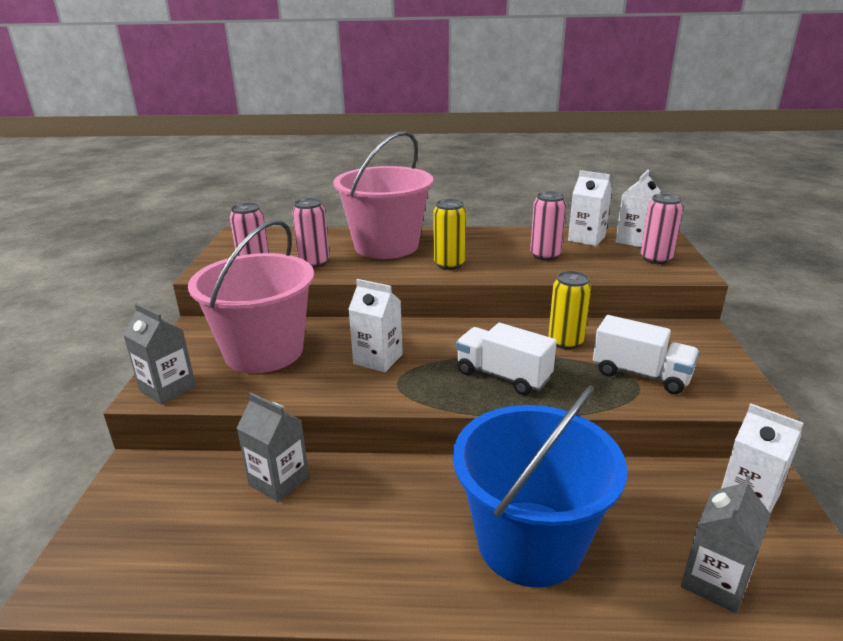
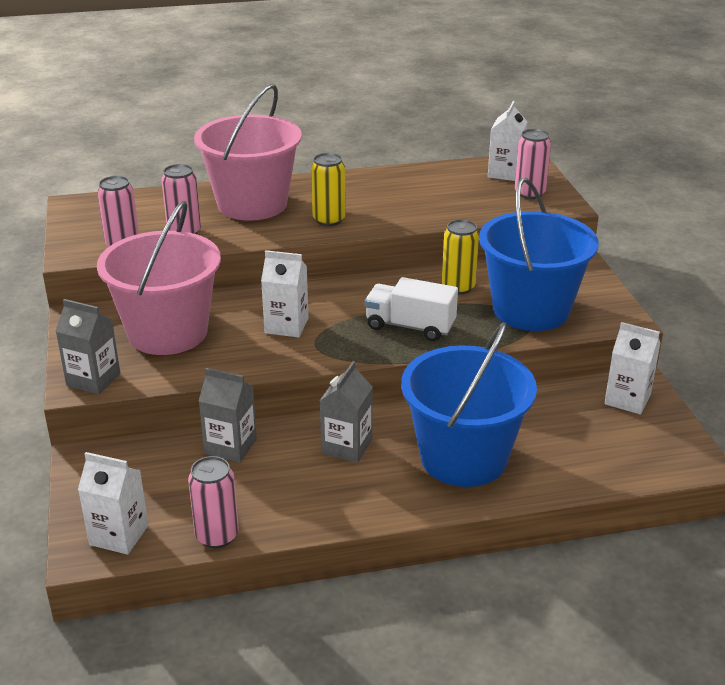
camera: 15 degrees left, 5 degrees up
(545, 255) = (422, 200): pink can -> pink can (217, 536)
(586, 239) = (458, 175): white carton -> white carton (119, 535)
(641, 374) = (531, 310): white truck -> blue bucket
(714, 582) = (605, 461): grey carton -> grey carton (346, 446)

